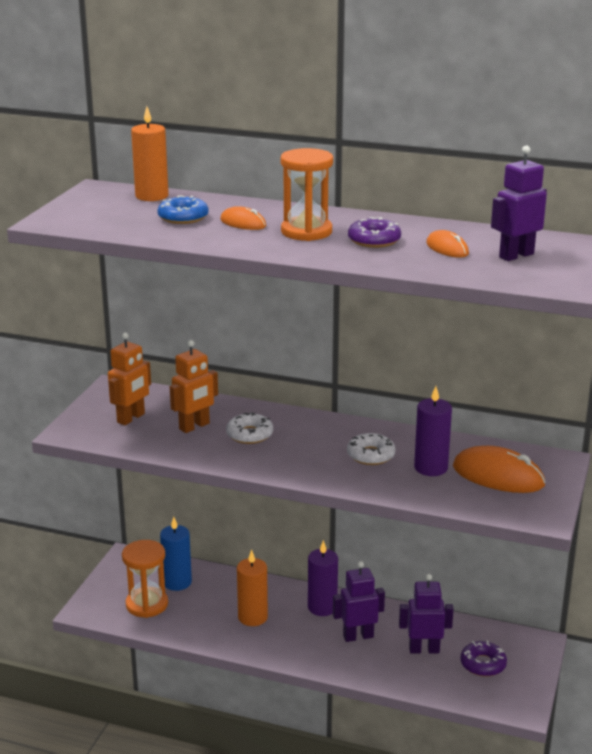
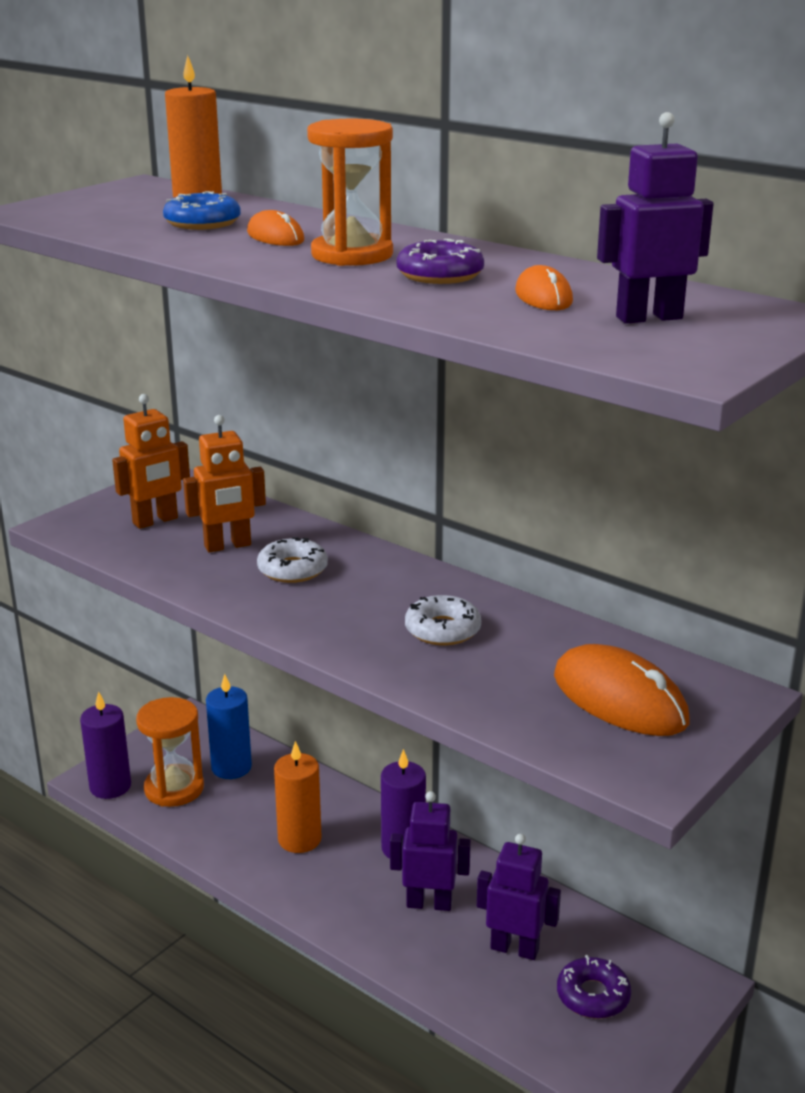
camera: 20 degrees right, 0 degrees up
(431, 468) = (520, 666): purple candle -> purple candle (110, 786)

